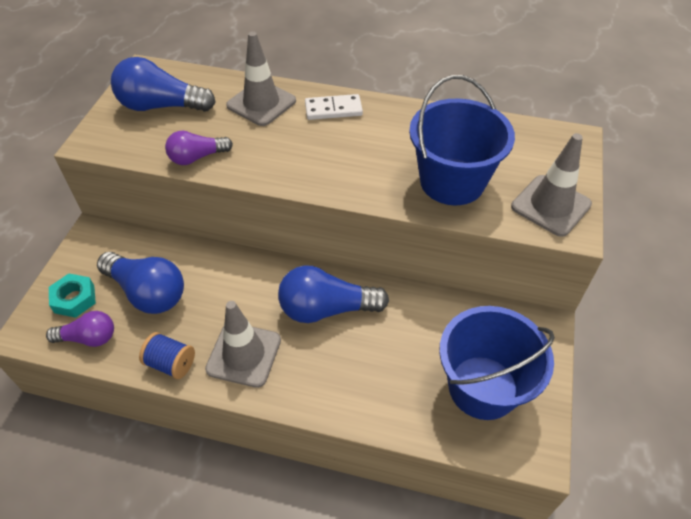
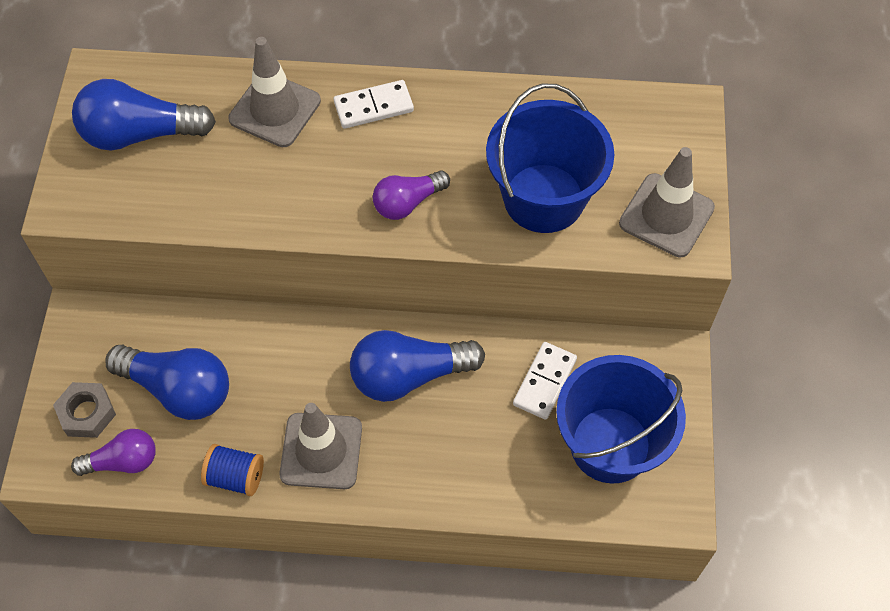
camera: 10 degrees left, 10 degrees up
(74, 299) = (87, 413): turquoise nut -> grey nut
(197, 157) = (212, 209): purple light bulb -> purple light bulb (407, 203)
(434, 330) = (544, 382): none -> white domino

